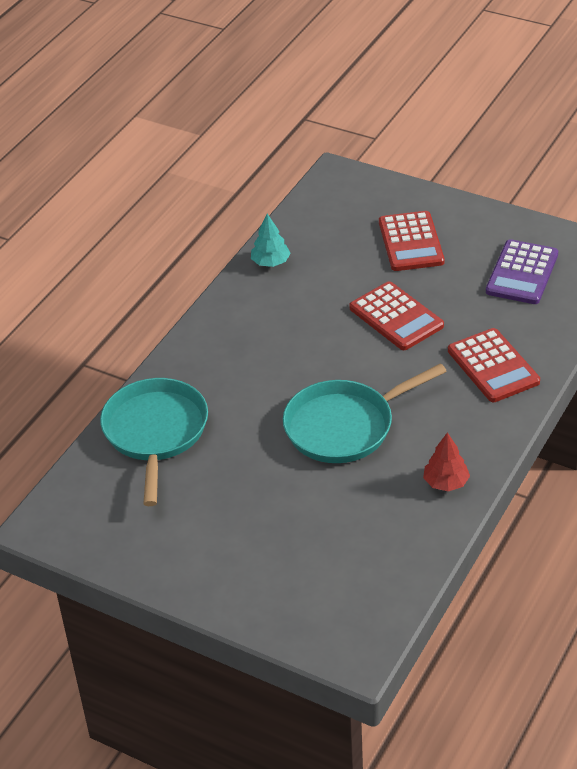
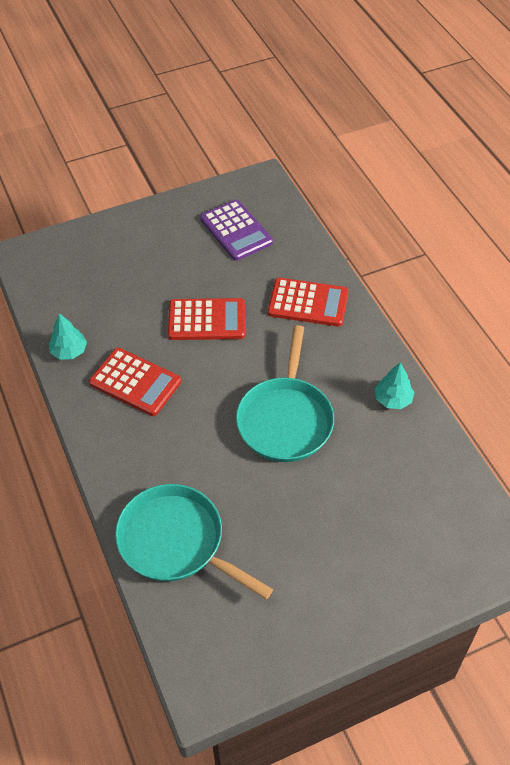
camera: 55 degrees left, 10 degrees up
(410, 242) = (141, 263): red calculator -> red calculator (135, 382)
(446, 483) = (393, 399): red tree -> turquoise tree

